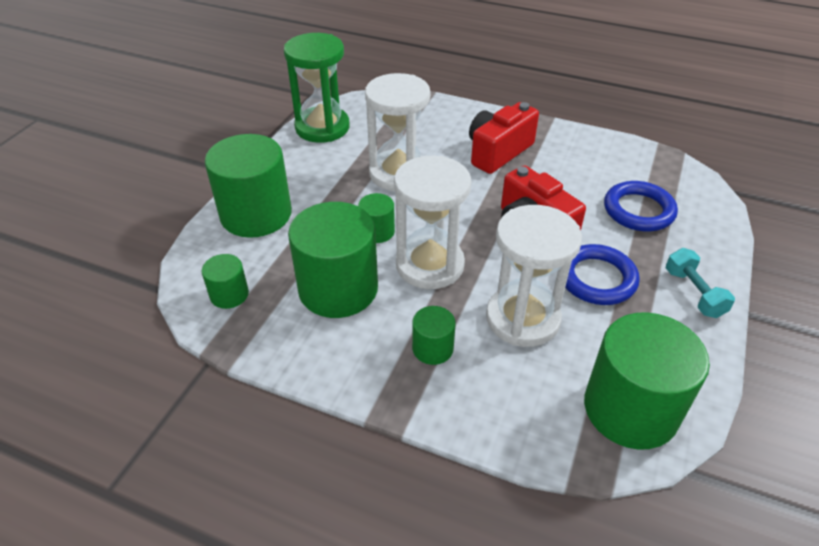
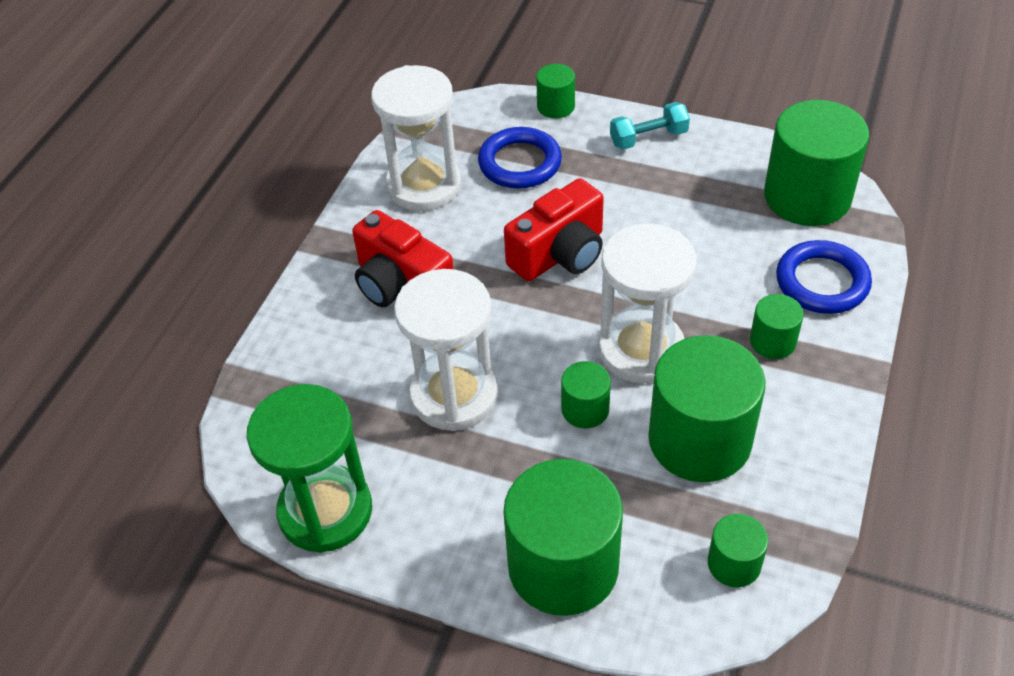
camera: 90 degrees left, 5 degrees up
(522, 318) = (712, 267): white hourglass -> white hourglass (424, 185)
(597, 279) = (640, 206): blue ring -> blue ring (822, 282)
(721, 235) = (555, 106): none -> green cylinder

